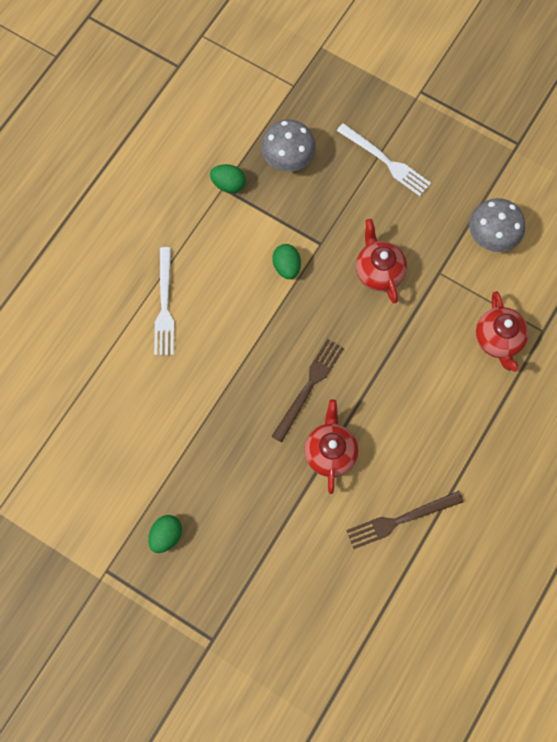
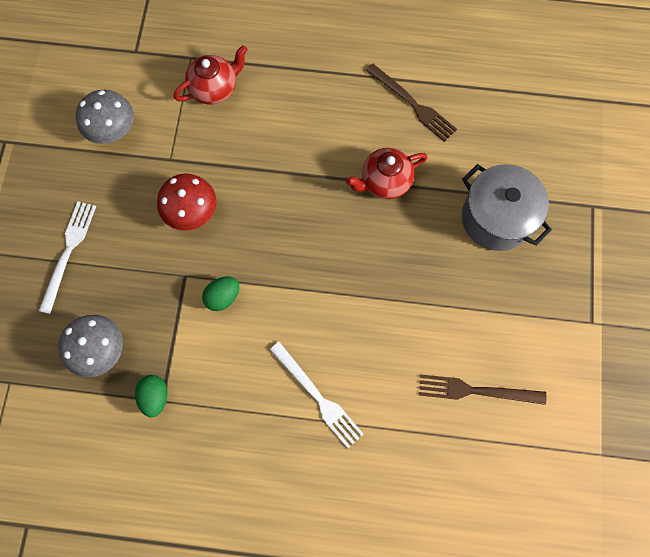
camera: 115 degrees left, 0 degrees up
(164, 305) = (318, 397): white fork -> white fork turned 75 degrees clockwise
(166, 535) = (532, 285): green egg -> none
(245, 537) = (496, 218): none -> grey pot
(309, 387) = (334, 224): brown fork -> brown fork (476, 391)
(378, 271) = (191, 211): red teapot -> red mushroom

